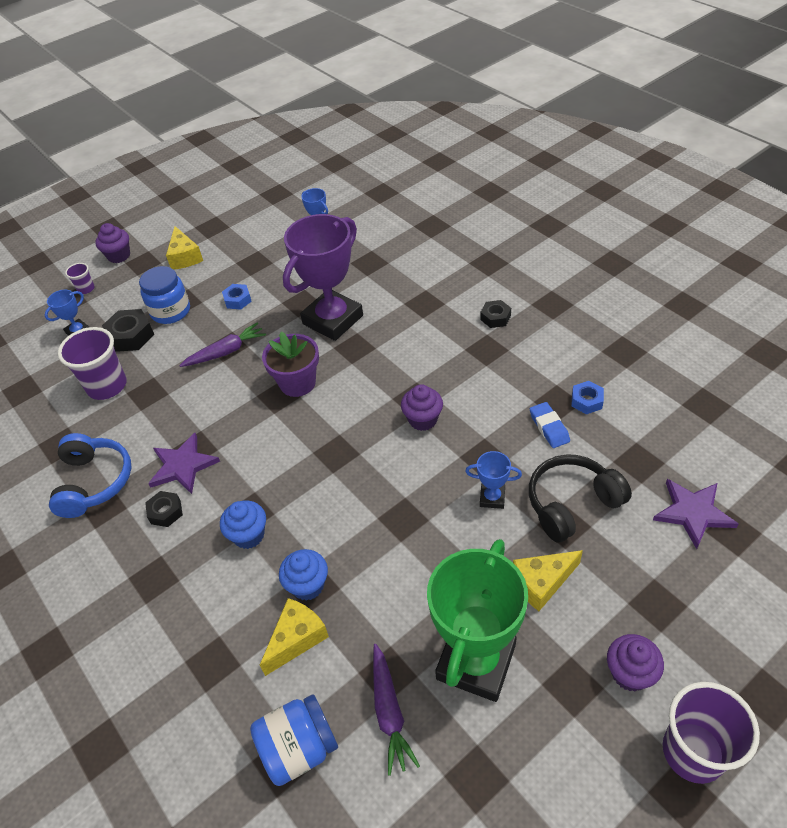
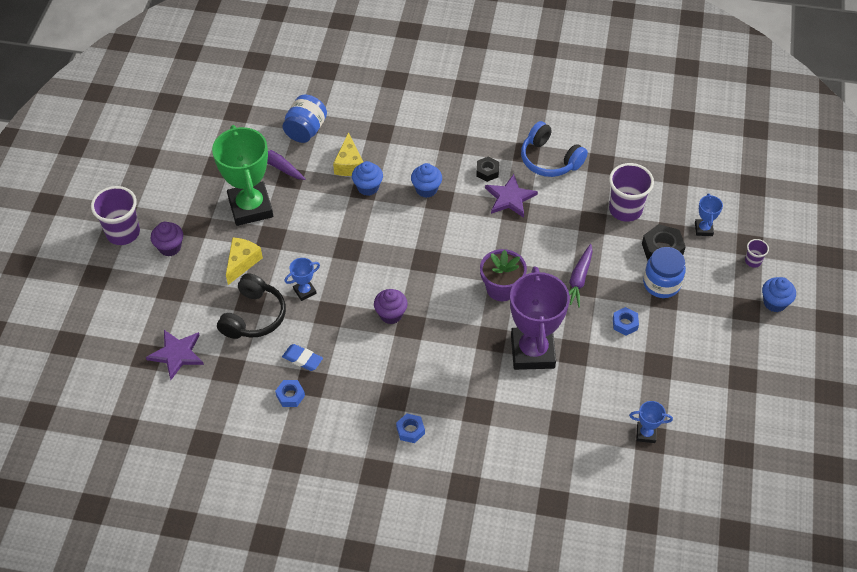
camera: 135 degrees right, 5 degrees up
(119, 256) = (774, 303): purple cupcake -> blue cupcake
(184, 257) = (720, 335): yellow cheese -> none
(495, 317) = (410, 430): black nut -> blue nut

